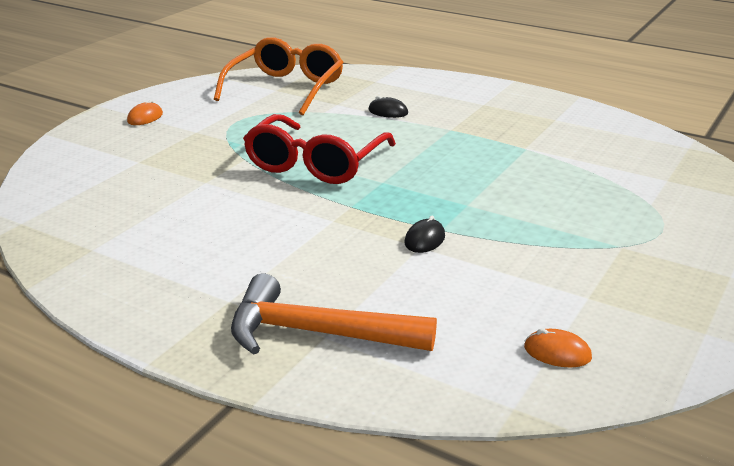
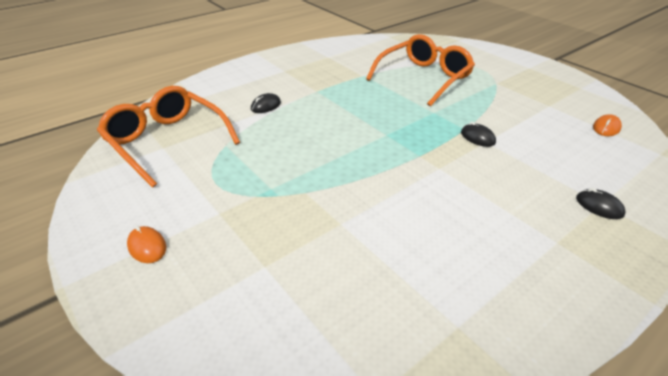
camera: 70 degrees left, 10 degrees up
(315, 164) = (339, 156): red glasses -> none
(316, 333) = (599, 206): orange hammer -> black mouse
(566, 187) = (423, 78): none -> orange glasses

